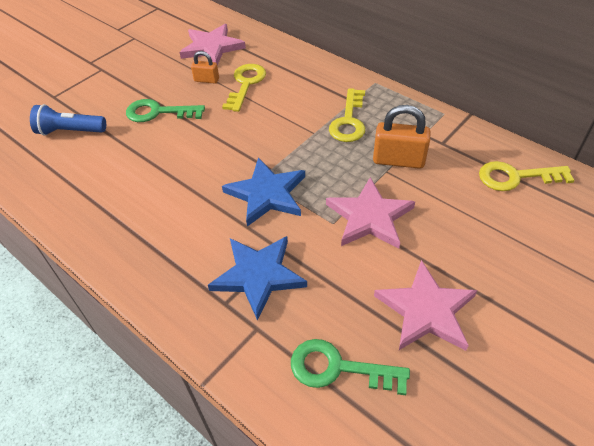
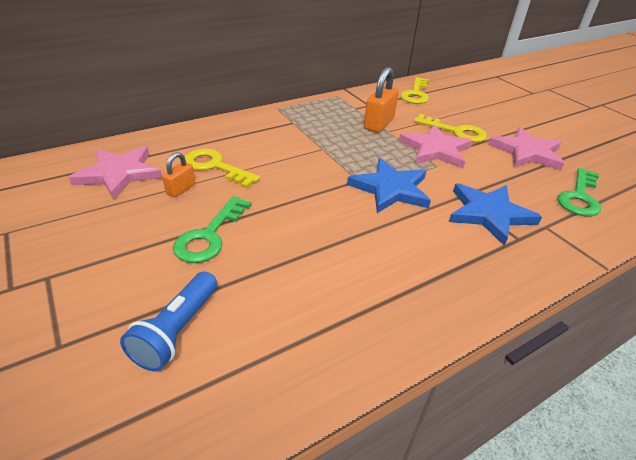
camera: 75 degrees left, 10 degrees down
(349, 121) = (318, 130): yellow key -> yellow key (456, 131)

